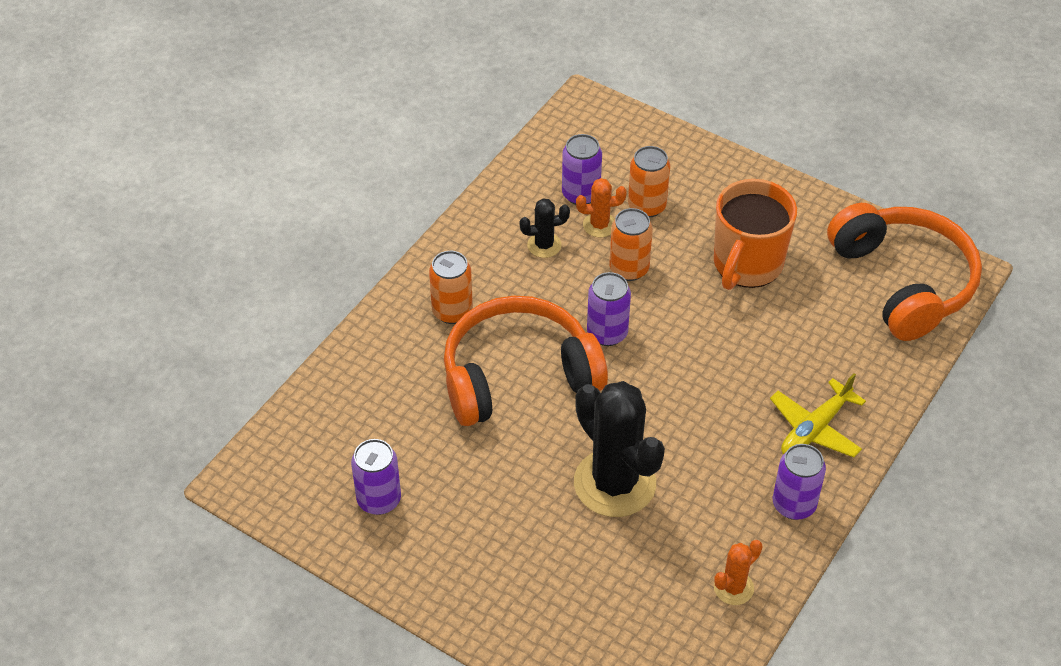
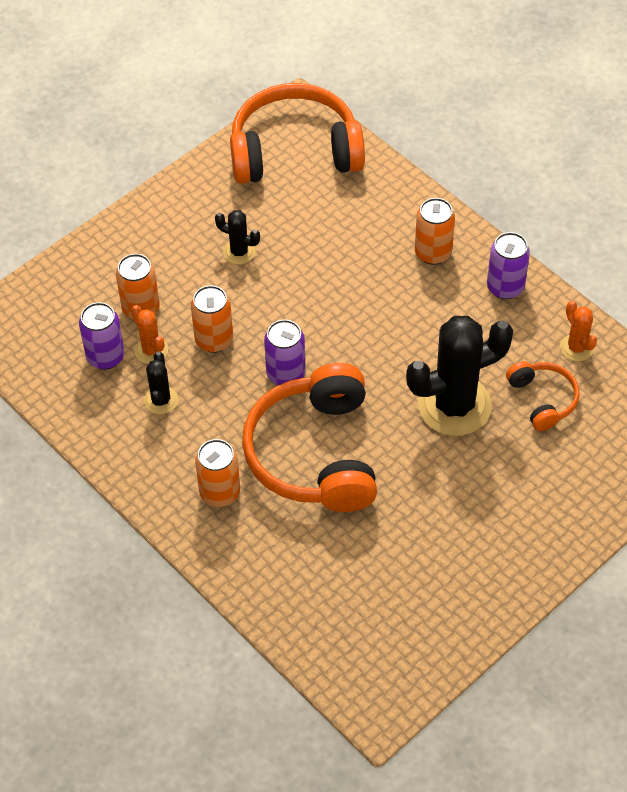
camera: 75 degrees left, 5 degrees up
(379, 500) = (428, 592): purple can -> none
(599, 225) = (151, 350): orange cactus -> orange cactus turned 45 degrees counterclockwise
(650, 565) = (543, 399): none -> orange headphones
(747, 265) = (239, 252): orange mug -> black cactus
(815, 429) = (433, 253): yellow plane -> orange can

